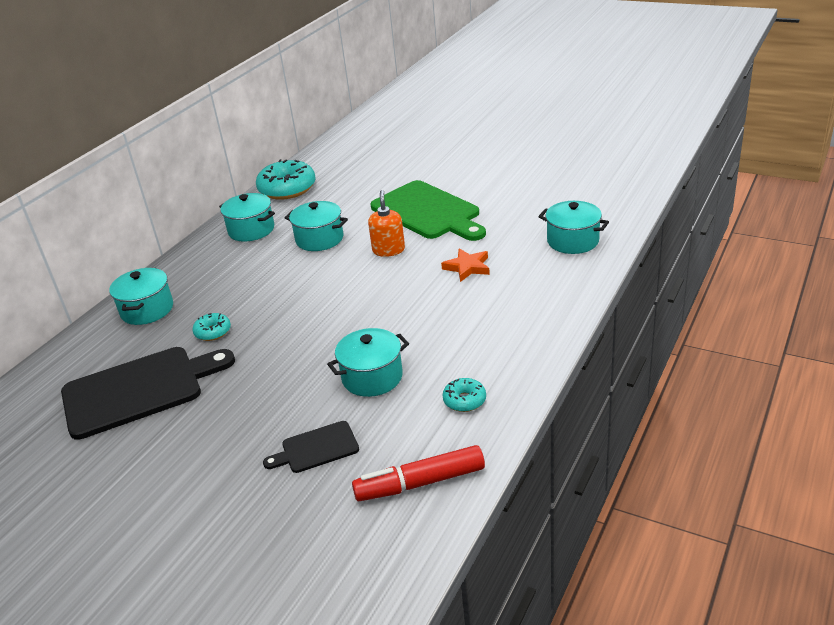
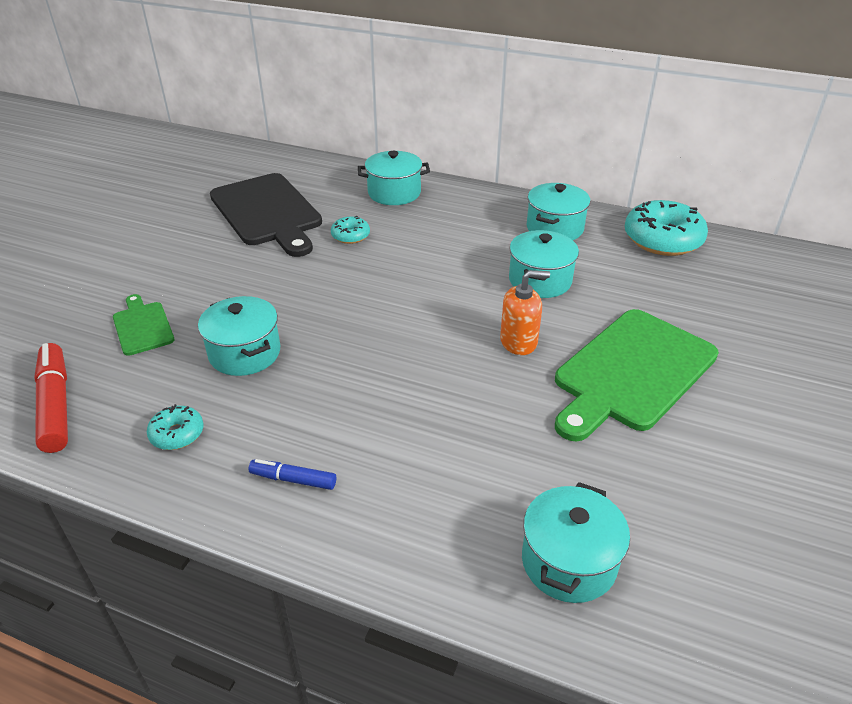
camera: 80 degrees right, 5 degrees up
(316, 448) = (142, 326): black cutting board -> green cutting board
(467, 267) = (477, 424): orange star -> none
(513, 338) = (293, 479): none -> blue marker

